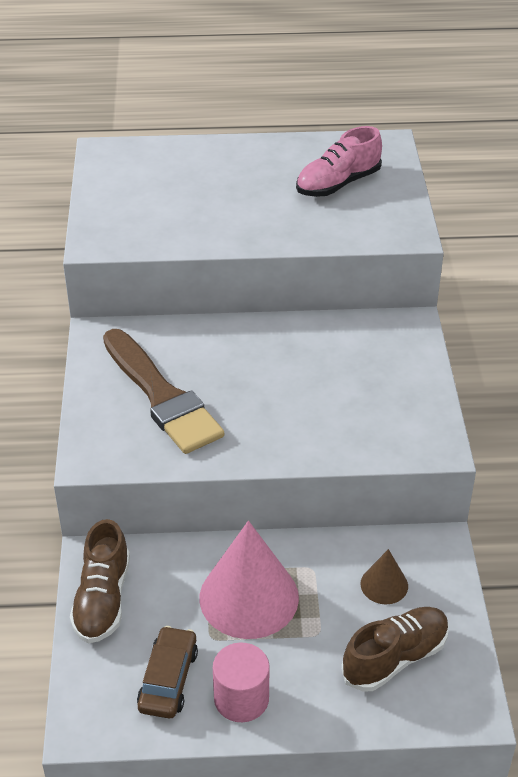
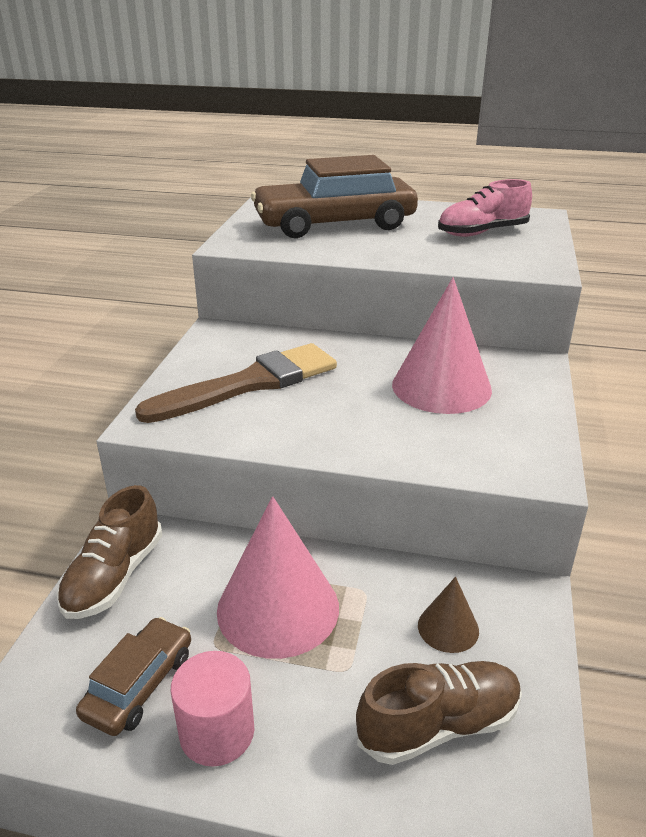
camera: 15 degrees right, 10 degrees down
(162, 396) = (250, 383): brown brush -> brown brush turned 105 degrees counterclockwise
(187, 191) = (334, 224): none -> brown car
(335, 368) = (441, 387): none -> pink cone

